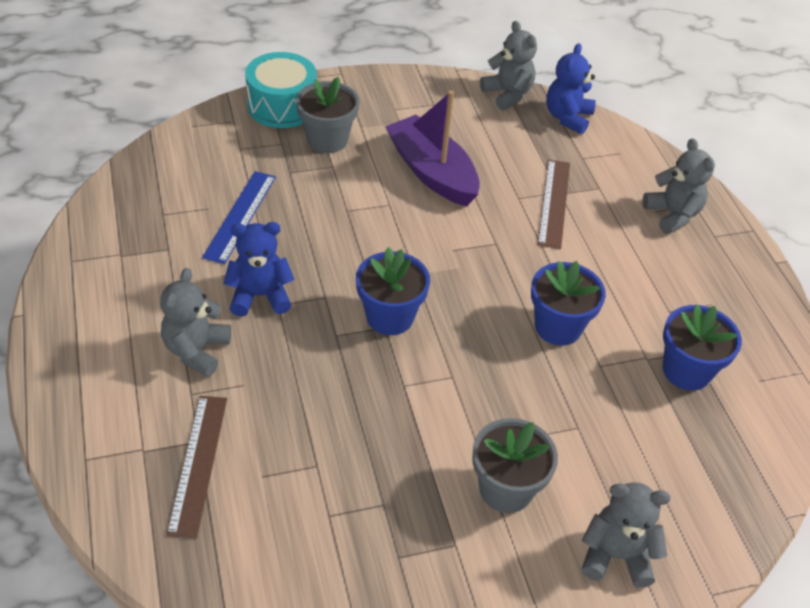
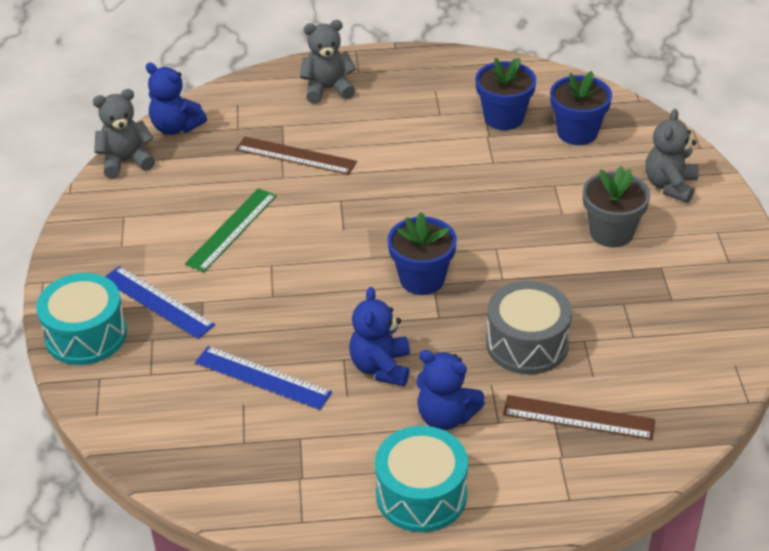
camera: 75 degrees left, 5 degrees down
(96, 339) = (421, 495): none -> turquoise drum
(196, 350) = (446, 416): grey teddy bear -> blue teddy bear
(305, 412) = (527, 343): none -> grey drum
(327, 140) = (157, 302): grey flower pot -> blue ruler
(432, 172) = (232, 229): purple boat -> green ruler
(558, 327) = (448, 178): blue flower pot -> blue flower pot (577, 132)

